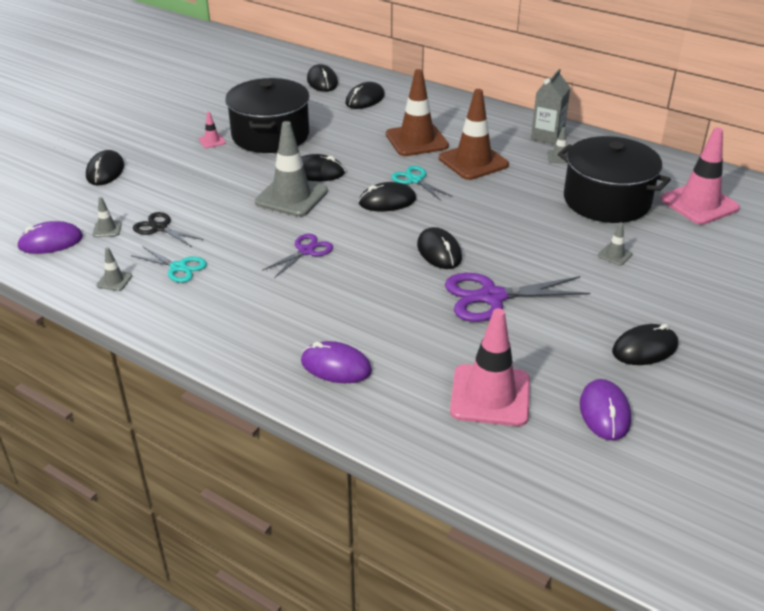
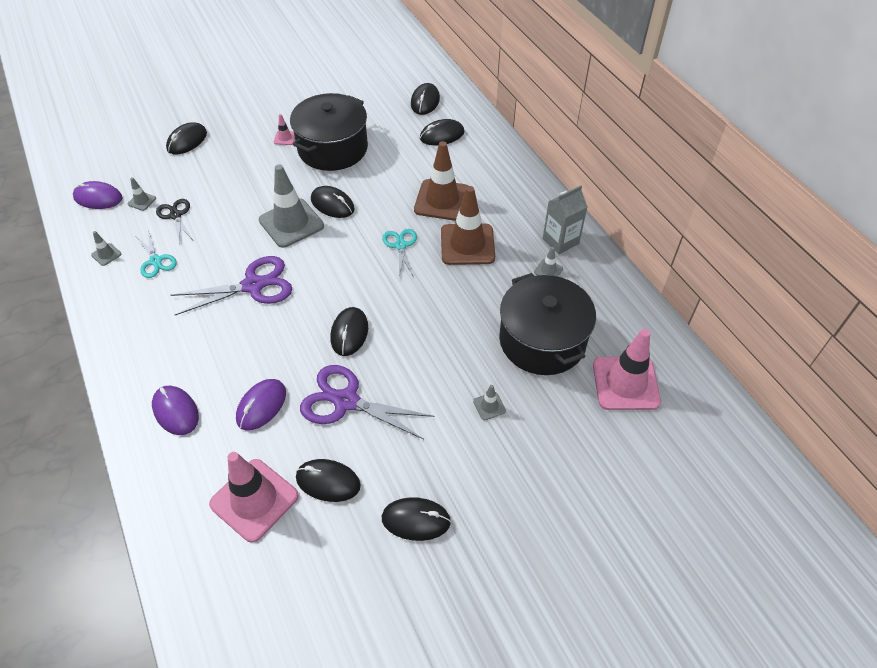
camera: 30 degrees right, 15 degrees up
(306, 251) = (253, 285): purple scissors -> purple scissors, size x1.71
(387, 201) = (358, 259): black mouse -> black mouse (328, 481)
(604, 412) = (321, 566): purple mouse -> purple mouse (261, 406)

